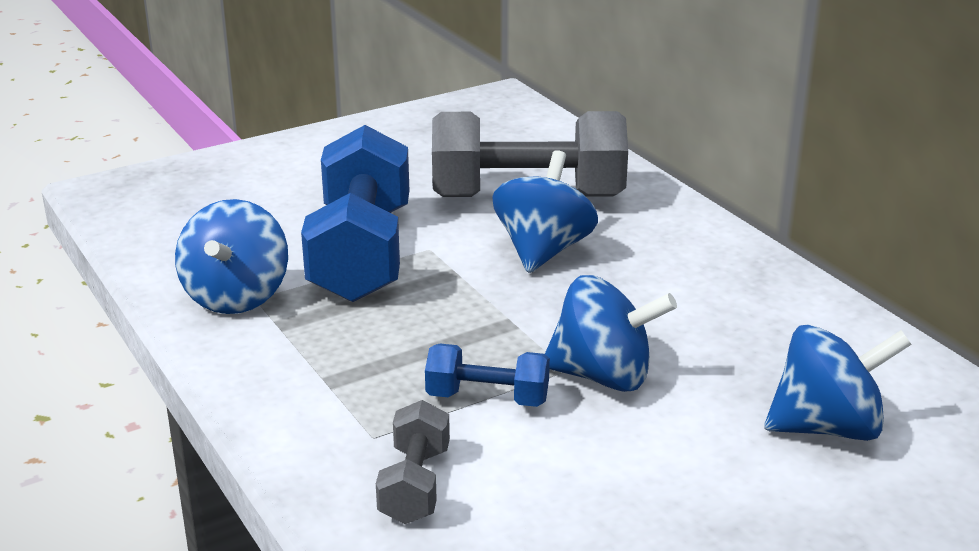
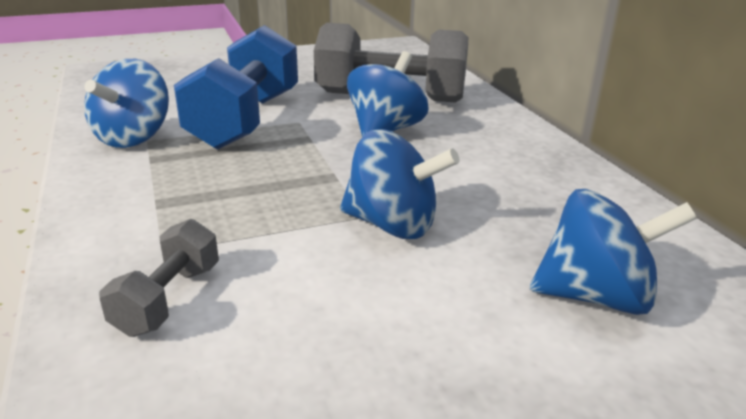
camera: 10 degrees right, 0 degrees up
(487, 398) = (281, 231): blue dumbbell -> none

